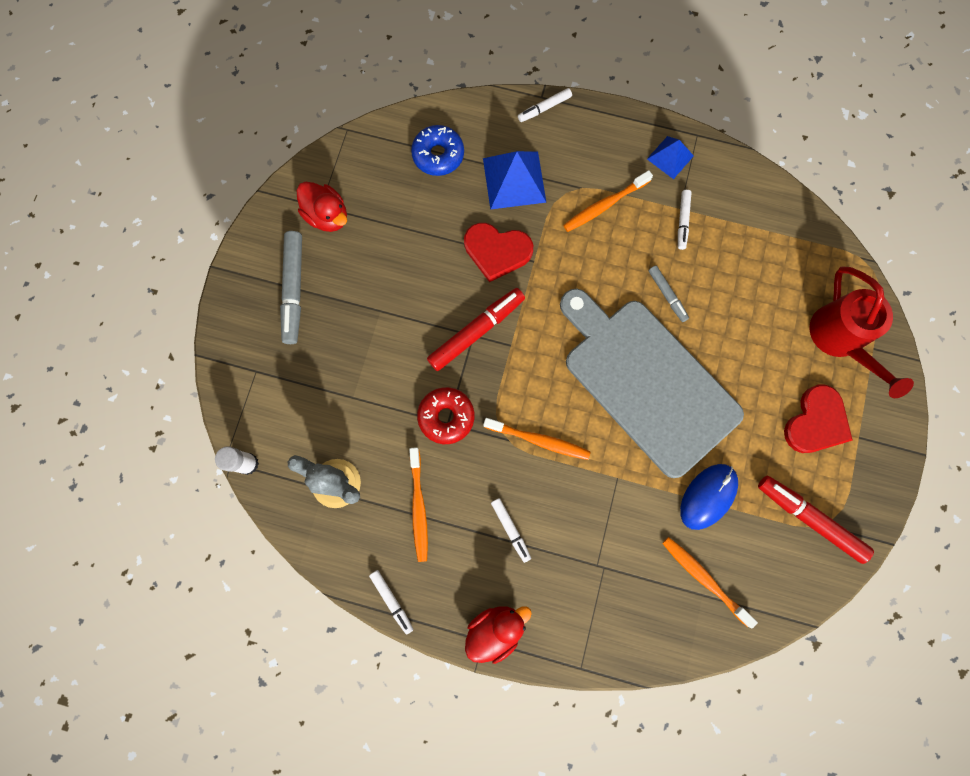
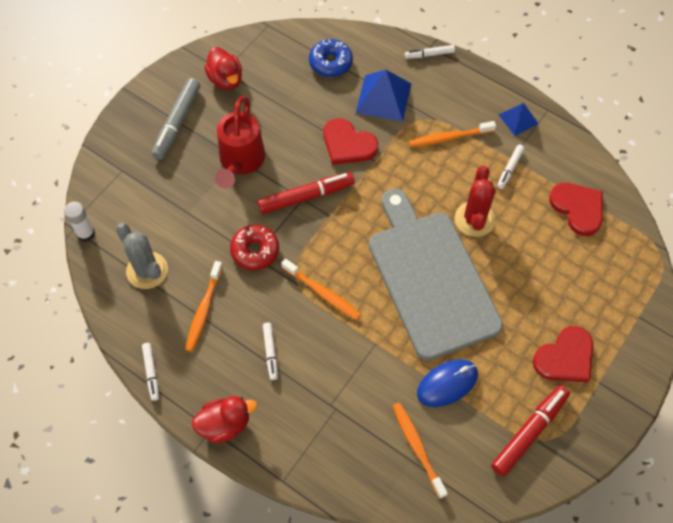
camera: 20 degrees right, 15 degrees down
(667, 295) = (474, 219): grey marker -> red cactus
(770, 244) = (578, 208): none -> red heart
(809, 519) = (529, 432): red marker -> red marker turned 75 degrees clockwise
(840, 339) = (611, 299): red watering can -> red watering can (240, 161)

